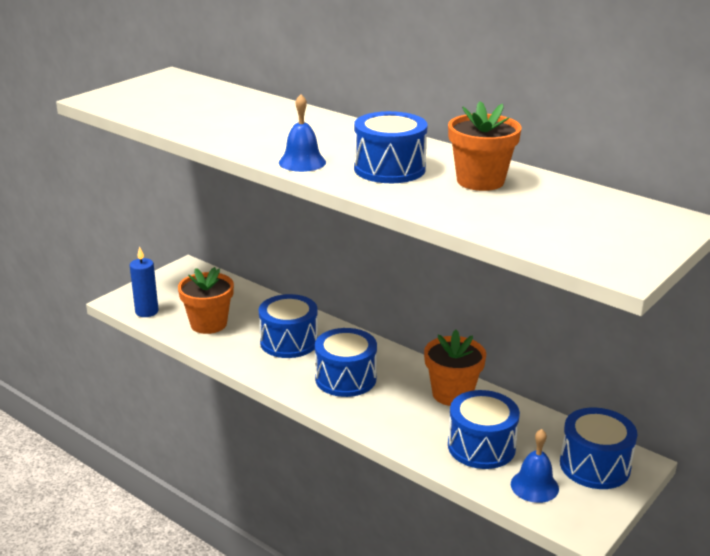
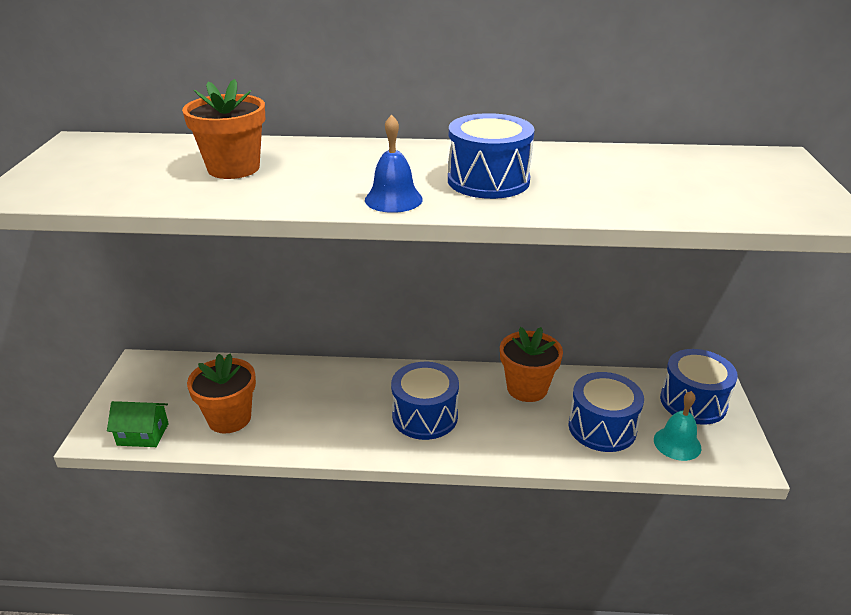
camera: 35 degrees left, 5 degrees up
(147, 312) = (143, 434): blue candle -> green house
(289, 342) = (332, 402): blue drum -> none
(480, 181) = (584, 168): orange flower pot -> orange flower pot (233, 168)
(534, 486) = (677, 443): blue bell -> turquoise bell

